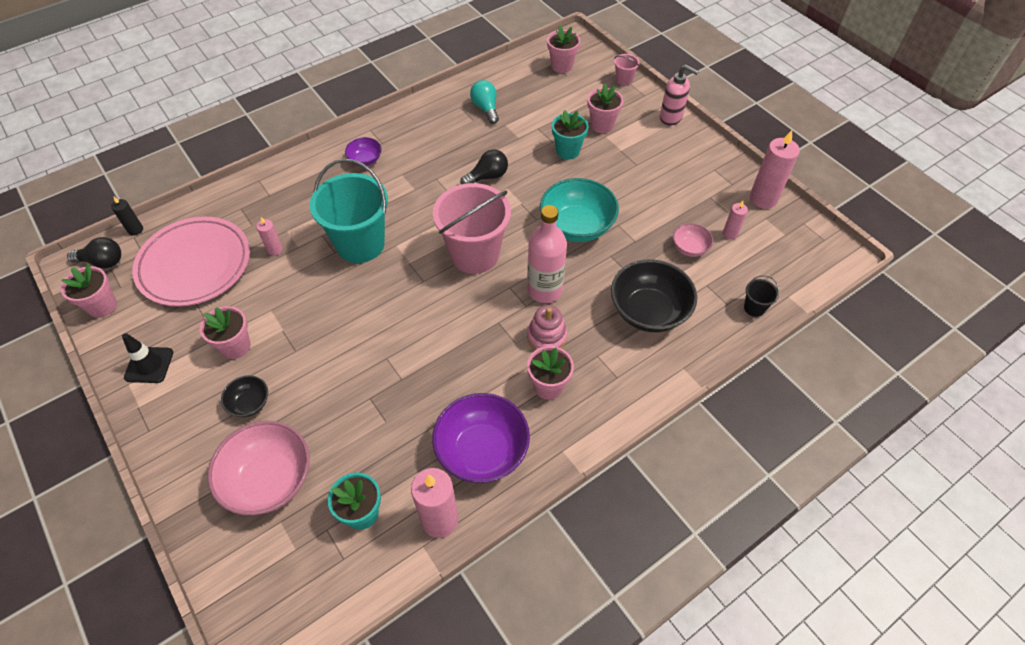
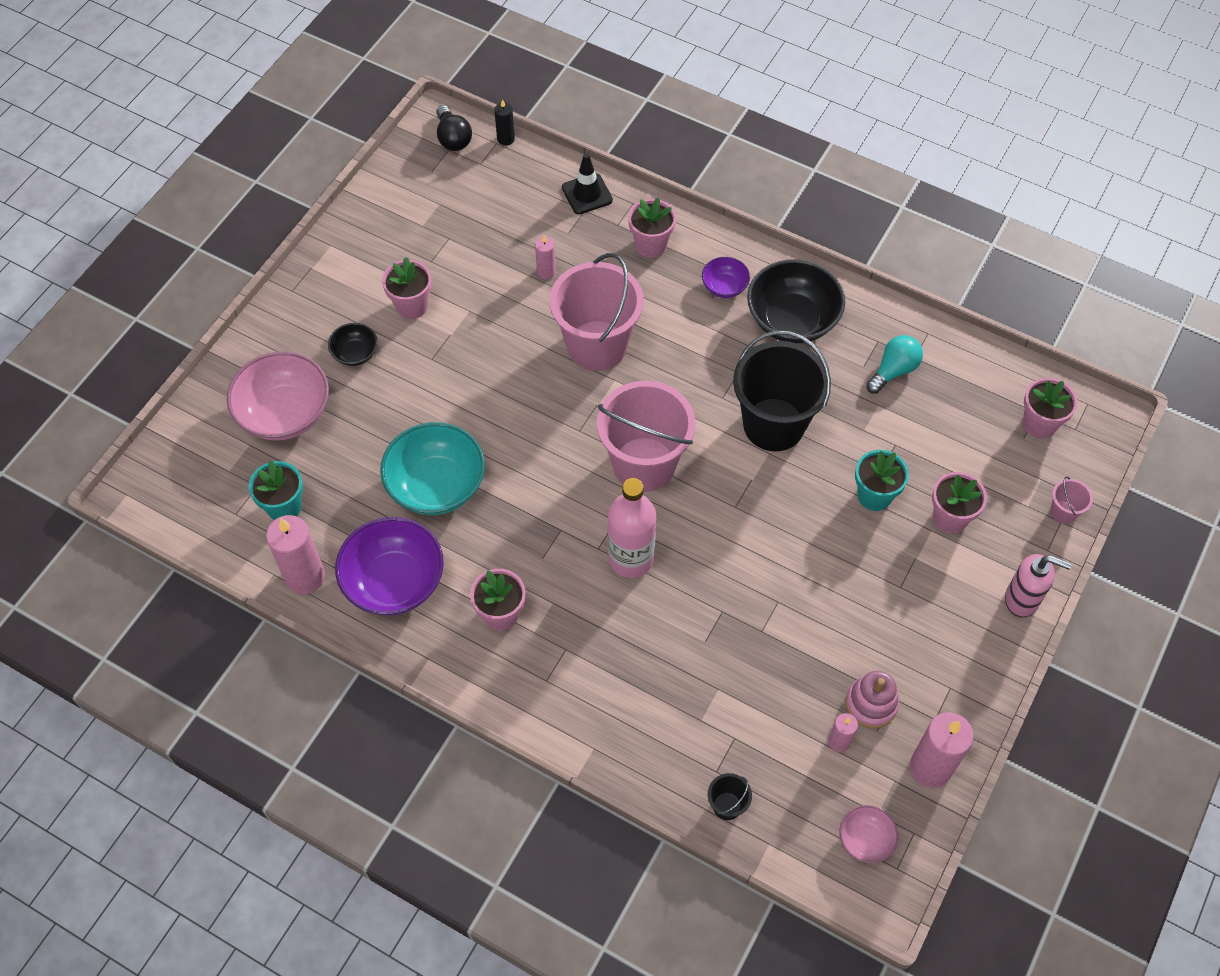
camera: 65 degrees right, 5 degrees up
(102, 306) = (403, 171): pink flower pot -> pink flower pot (651, 245)
(149, 365) = (358, 249): black traffic cone -> black traffic cone (587, 194)
(195, 265) = (489, 215): pink plate -> none
(360, 244) = (597, 345): turquoise bucket -> pink bucket
(487, 177) = (774, 424): black light bulb -> black bucket
(546, 337) = (565, 587): pink stacking toy -> pink stacking toy (871, 704)
(577, 226) = (749, 555): turquoise bowl -> turquoise bowl (436, 486)
(648, 311) = (657, 683): black bowl -> black bowl (792, 320)
(671, 117) = (1022, 599): pink soap dispenser -> pink soap dispenser turned 75 degrees counterclockwise
(689, 248) = (785, 699): pink bowl -> pink bowl (865, 840)

